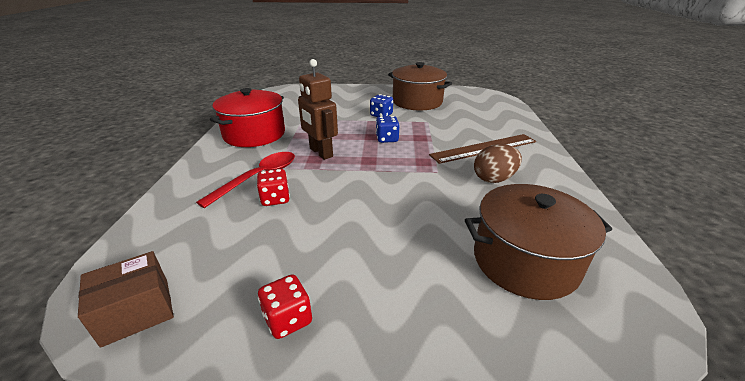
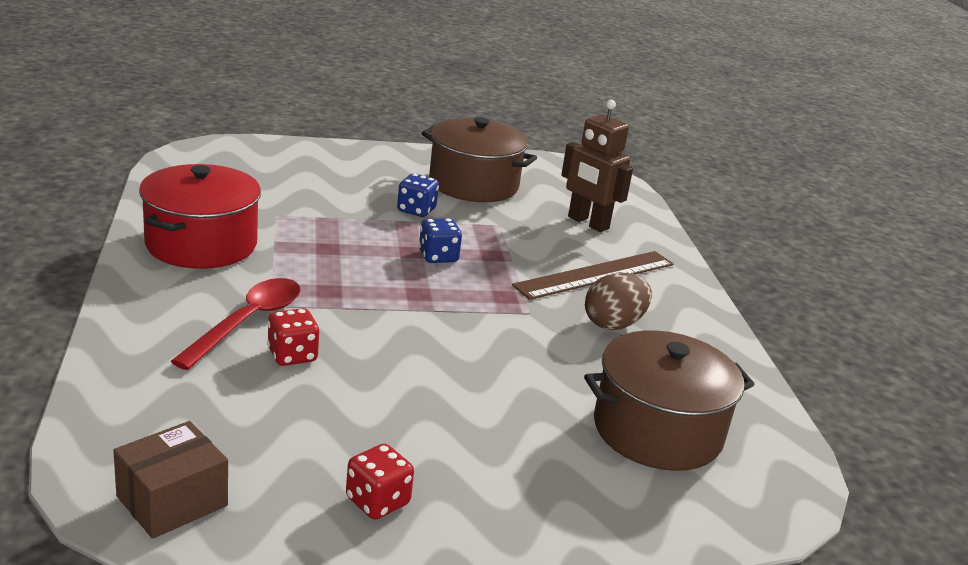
camera: 15 degrees left, 5 degrees down
(320, 153) = (334, 280): brown robot -> brown robot (588, 223)

